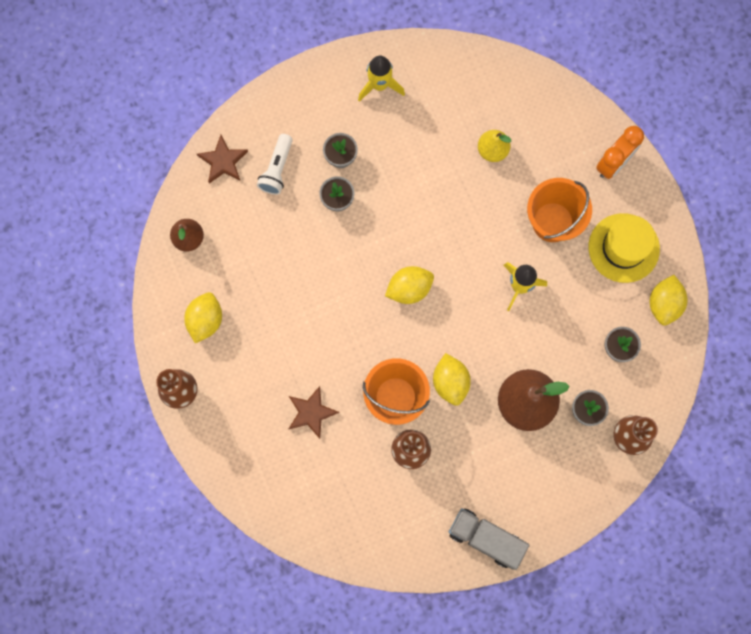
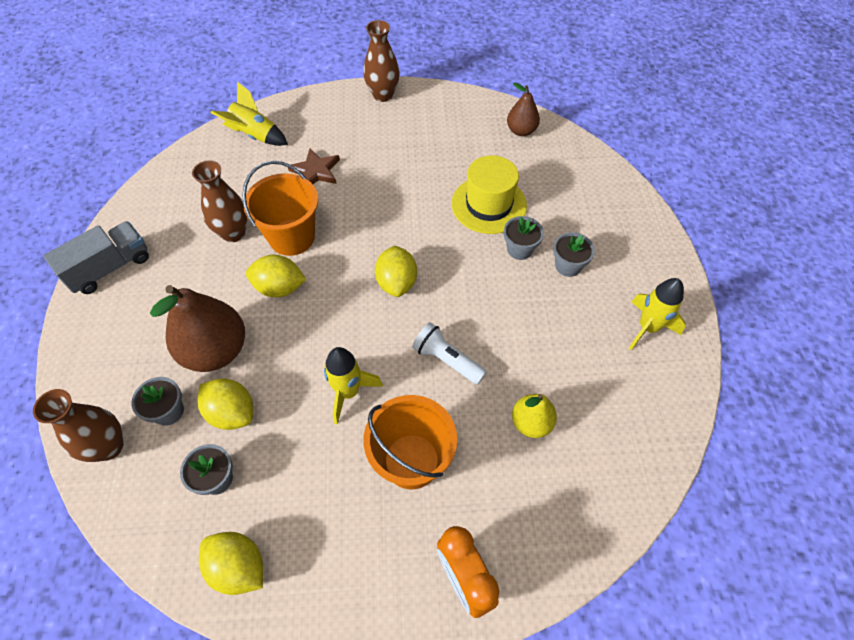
camera: 110 degrees right, 20 degrees down
(205, 320) = (439, 124): yellow lemon -> yellow lemon (232, 412)
(223, 161) = (591, 172): brown star -> none
(277, 169) = (570, 210): white flashlight -> white flashlight (447, 360)
(285, 496) = (254, 135): none -> yellow rocket
(623, 248) = (339, 542): yellow hat -> yellow hat (489, 205)

